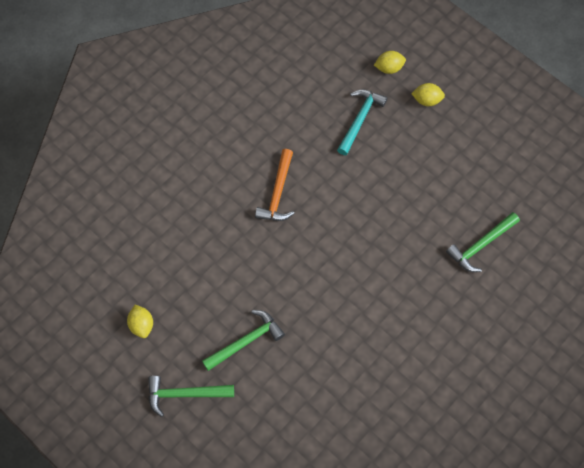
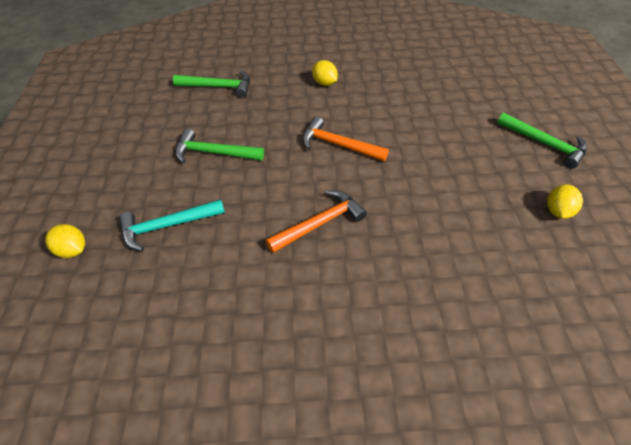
camera: 135 degrees left, 15 degrees down
(246, 341) = (460, 143): green hammer -> green hammer (214, 153)
(329, 264) = (338, 145): none -> orange hammer
(426, 100) = (95, 195): yellow lemon -> yellow lemon (324, 83)

